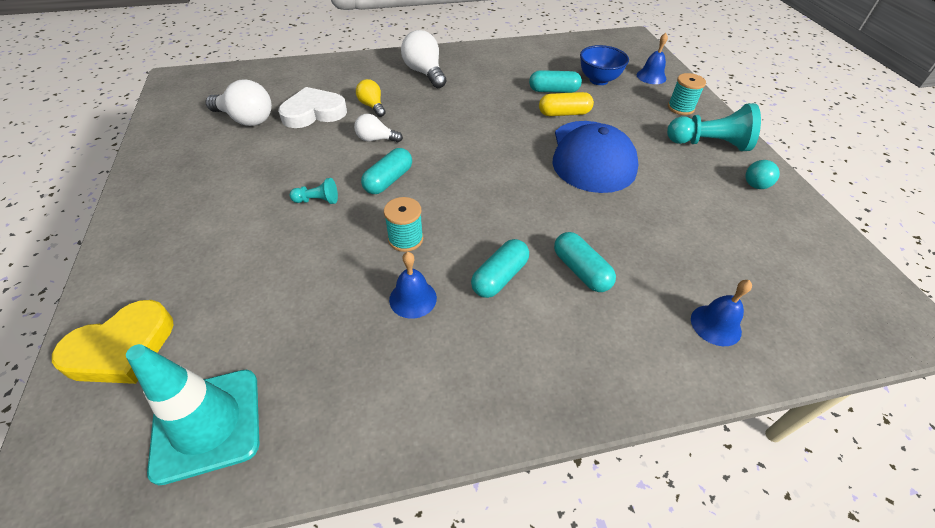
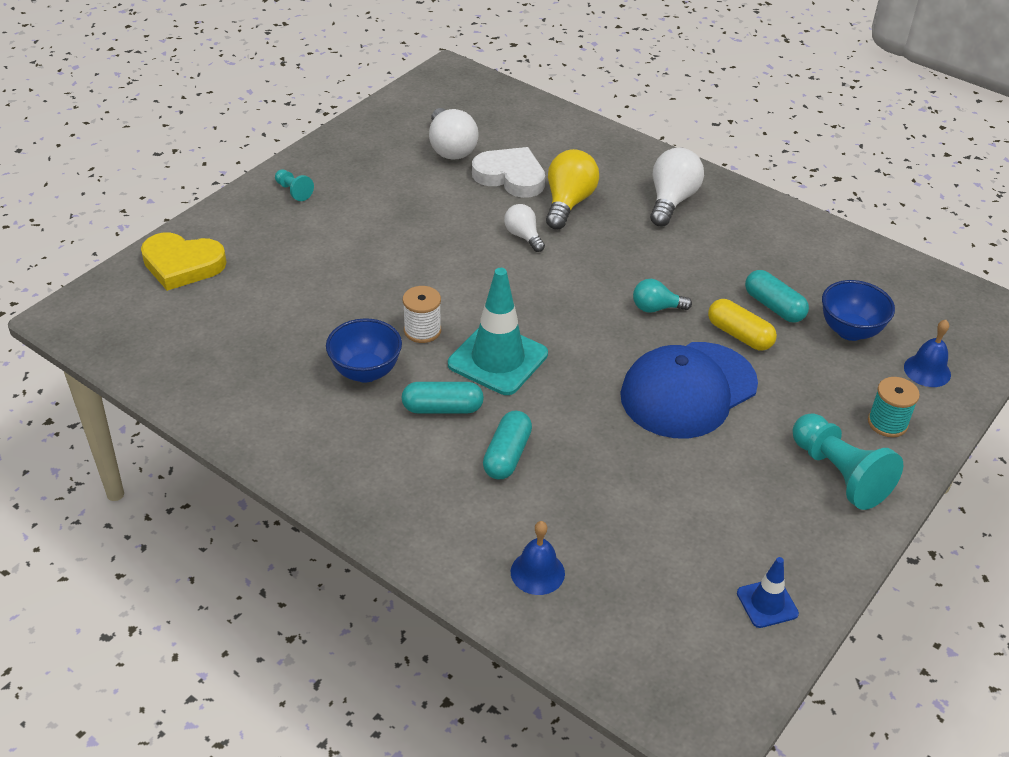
camera: 50 degrees right, 5 degrees down
(207, 424) = (171, 341): turquoise traffic cone -> turquoise traffic cone (498, 359)
(317, 200) = (406, 255): turquoise pawn -> turquoise pawn (293, 191)
(372, 106) = (568, 203): yellow light bulb -> yellow light bulb, size x1.67
(388, 180) = (479, 278): turquoise capsule -> none
(405, 239) = (422, 330): turquoise spool -> white spool
(413, 298) = (365, 372): blue bell -> blue bowl
(757, 182) = (812, 539): turquoise light bulb -> turquoise light bulb (656, 308)
(804, 230) = (767, 603): none -> blue traffic cone

